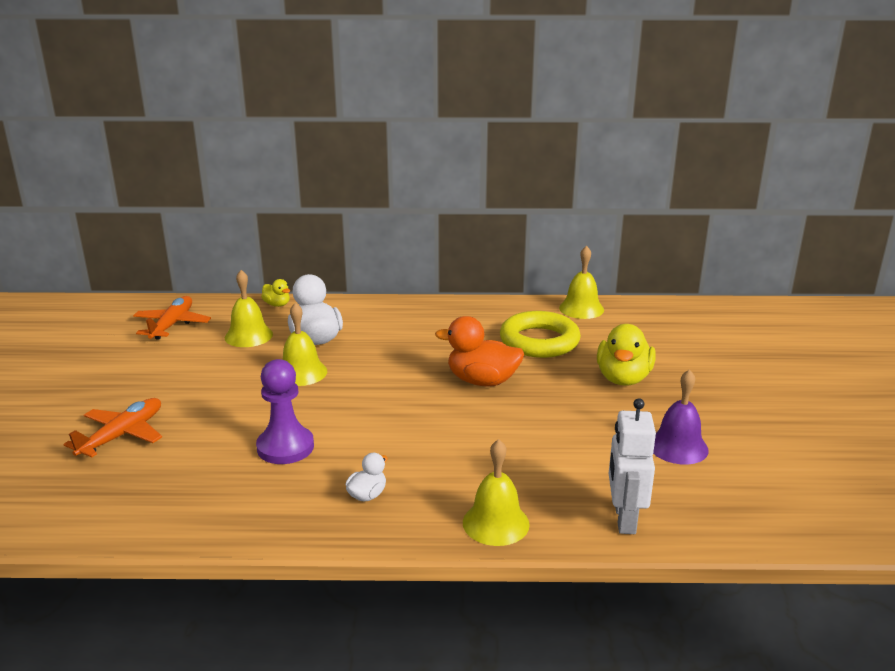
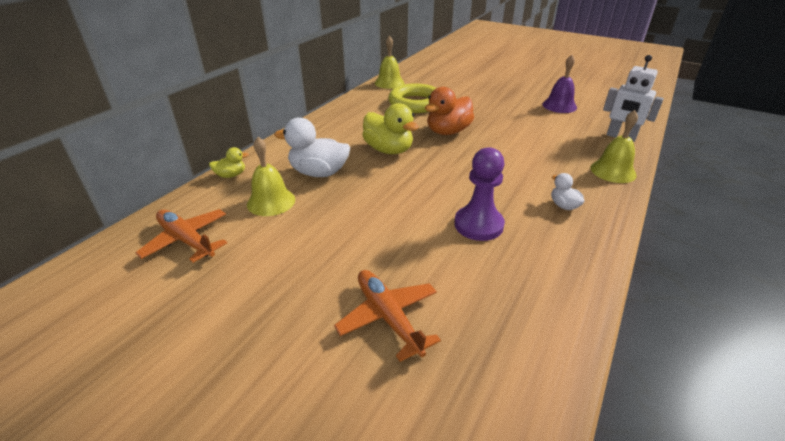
camera: 60 degrees left, 10 degrees up
(301, 372) = (367, 191): yellow bell -> none
(623, 378) = (481, 97): yellow duck -> yellow duck (389, 150)

